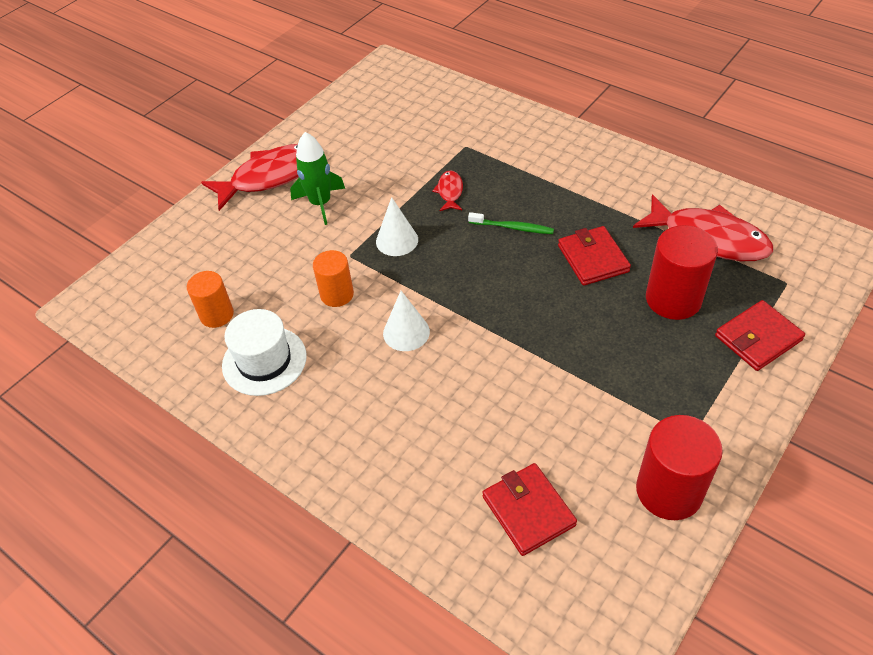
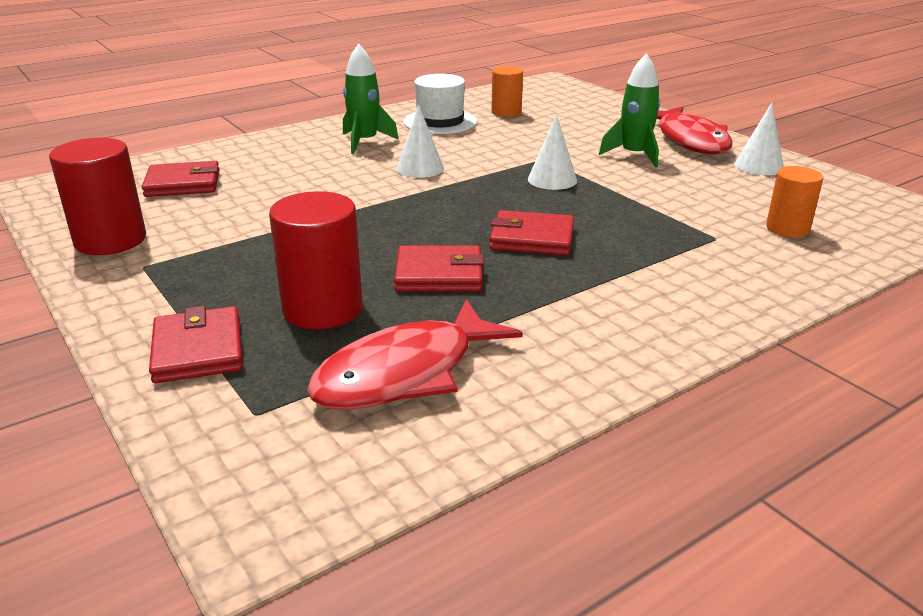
camera: 105 degrees right, 20 degrees down
(321, 137) = (759, 166): none -> white cone
(337, 294) = (494, 149): orange cylinder -> orange cylinder (787, 228)
(349, 403) = (365, 142): none -> green rocket
(450, 192) = (621, 215): red fish -> none
(513, 227) = (532, 238): green toothbrush -> red wallet

